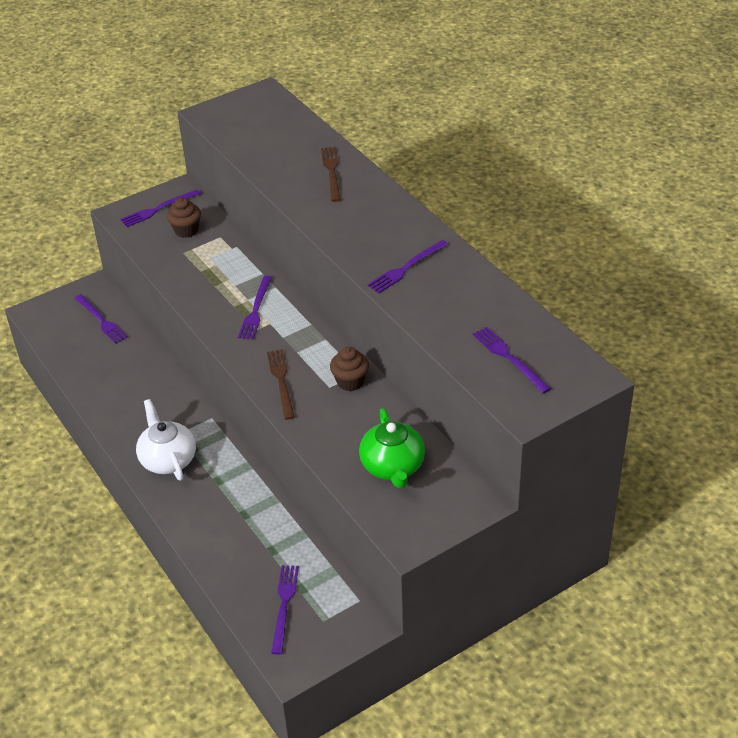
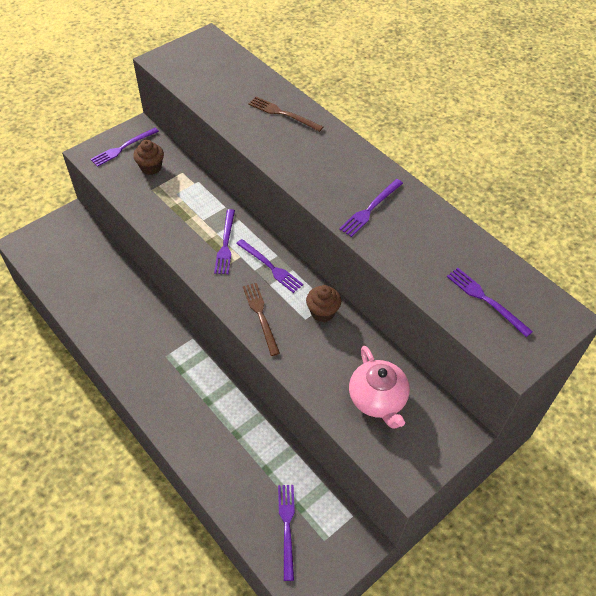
camera: 10 degrees left, 10 degrees up
(101, 320) = (82, 248): purple fork -> purple fork (270, 267)
(168, 459) = (160, 383): white teapot -> none
(331, 172) = (283, 114): brown fork -> brown fork turned 45 degrees counterclockwise
(393, 466) = (378, 399): green teapot -> pink teapot

